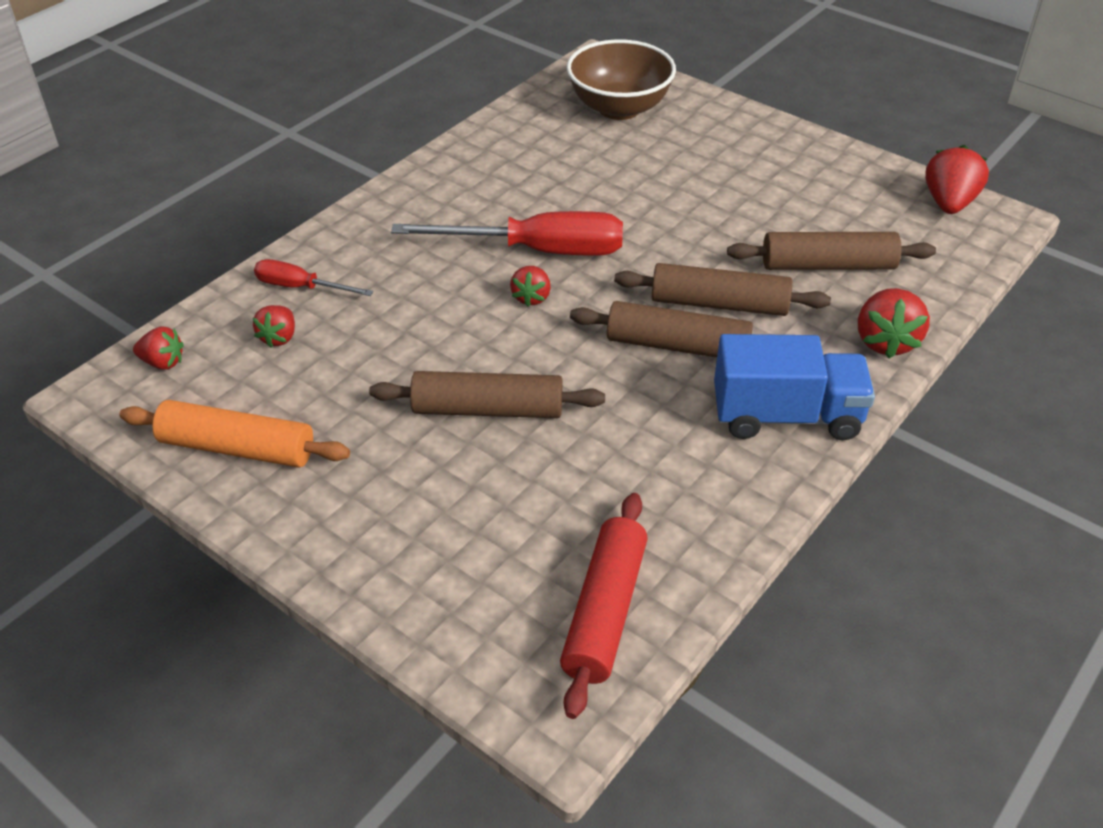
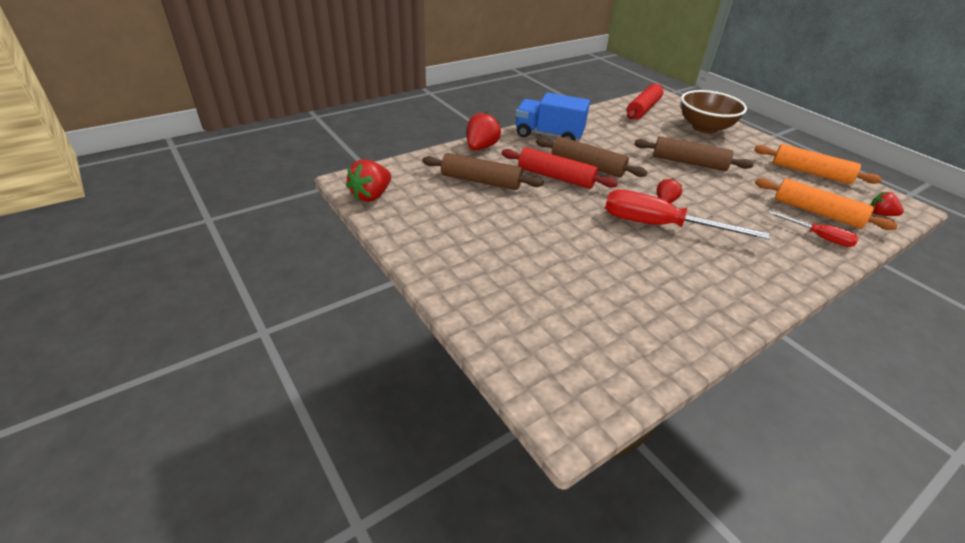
camera: 165 degrees left, 5 degrees down
(279, 337) = (816, 212): red strawberry -> orange rolling pin
(619, 108) = (566, 336): brown bowl -> brown bowl (704, 128)
(719, 304) = (556, 177): brown rolling pin -> red rolling pin

